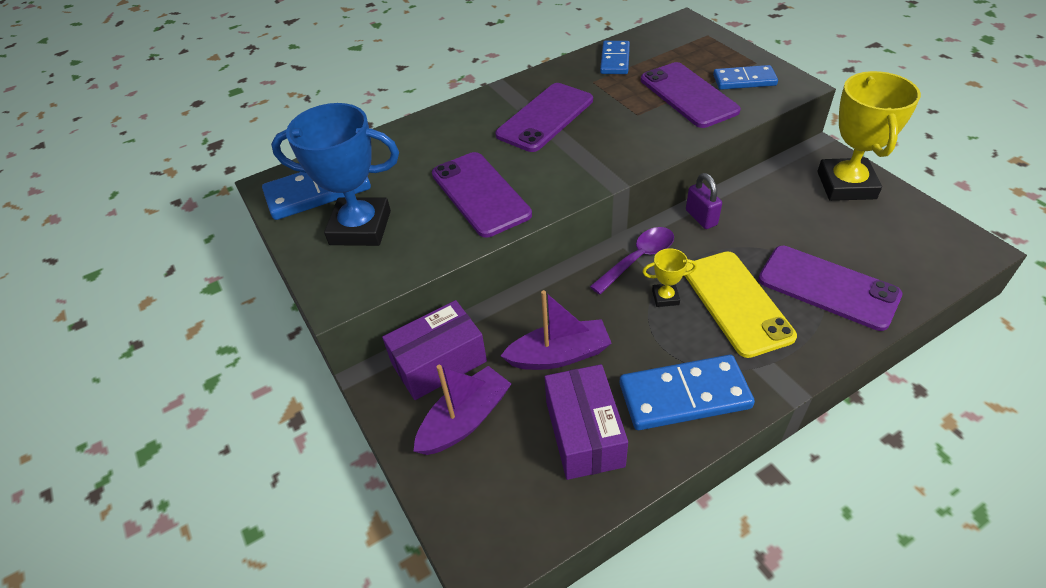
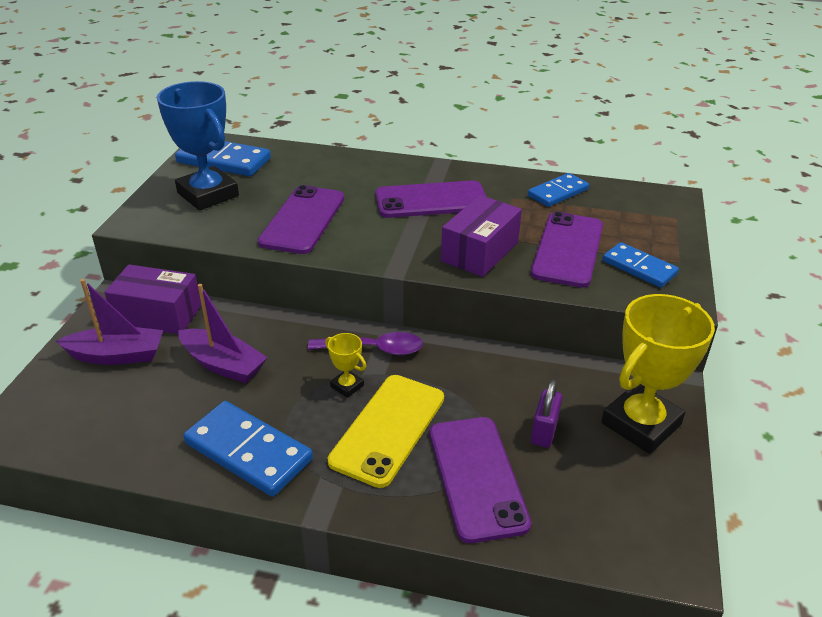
camera: 40 degrees right, 10 degrees down
(584, 433) = (158, 418): purple box -> purple box (480, 252)
(701, 218) = (469, 357): purple padlock -> purple padlock (544, 432)

